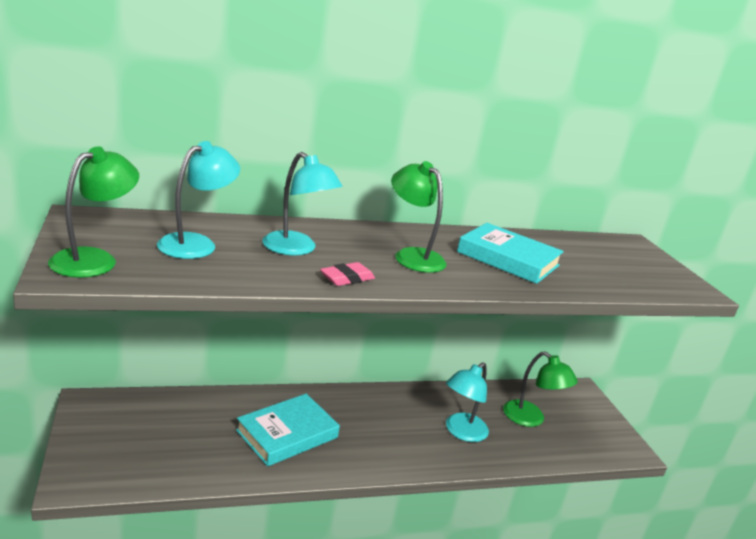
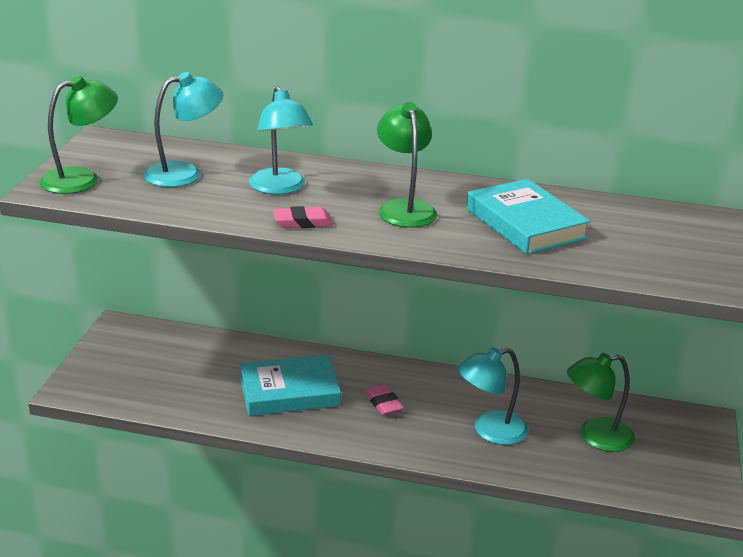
camera: 30 degrees right, 5 degrees up
(369, 427) = (383, 403): none -> pink eraser
(530, 419) = (595, 437): green lamp -> green lamp turned 90 degrees clockwise

